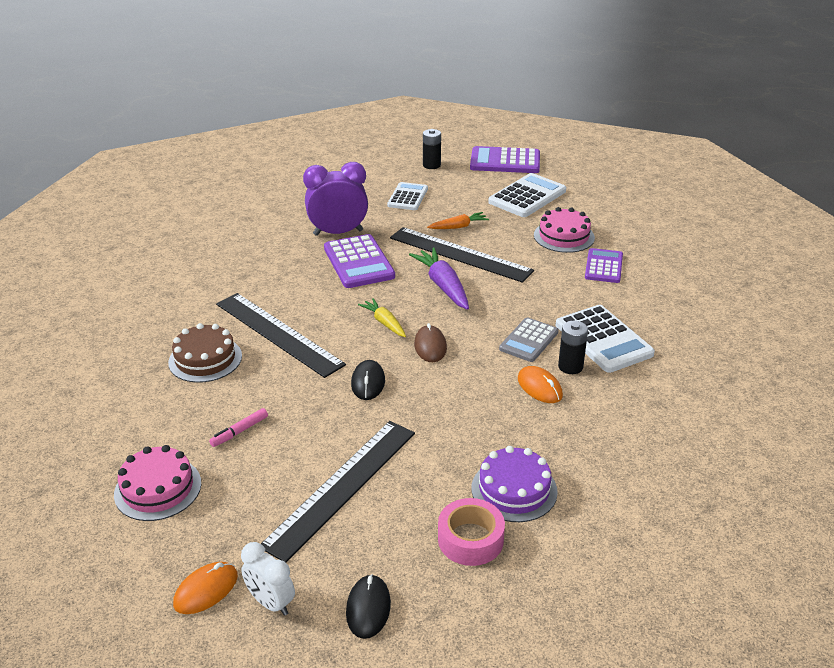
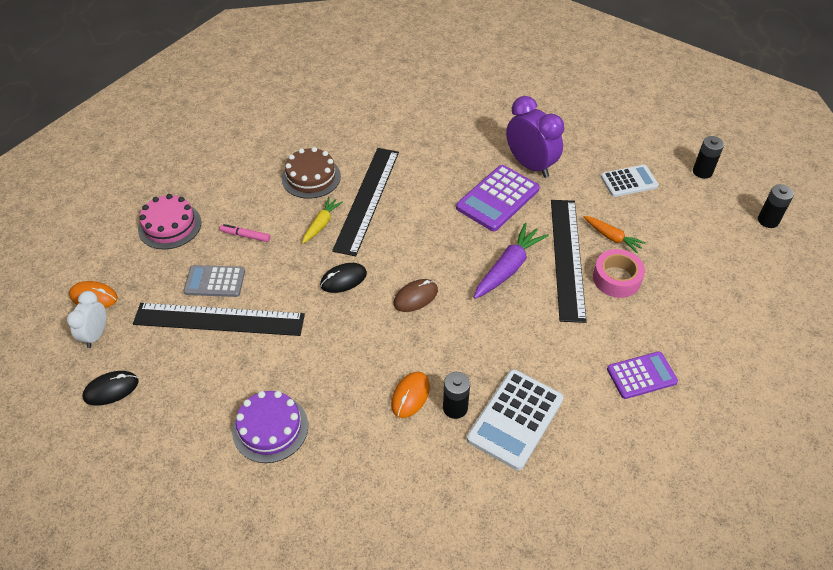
camera: 60 degrees right, 15 degrees up
(384, 323) = (426, 254): yellow carrot -> yellow carrot (321, 224)
(470, 539) = (202, 421): pink tape -> pink tape (616, 278)
(505, 161) = (768, 220): purple calculator -> black battery
(527, 196) = (716, 265): white calculator -> none
(529, 340) = (472, 362): grey calculator -> grey calculator (215, 281)
(564, 236) = (668, 322): pink cake -> none

